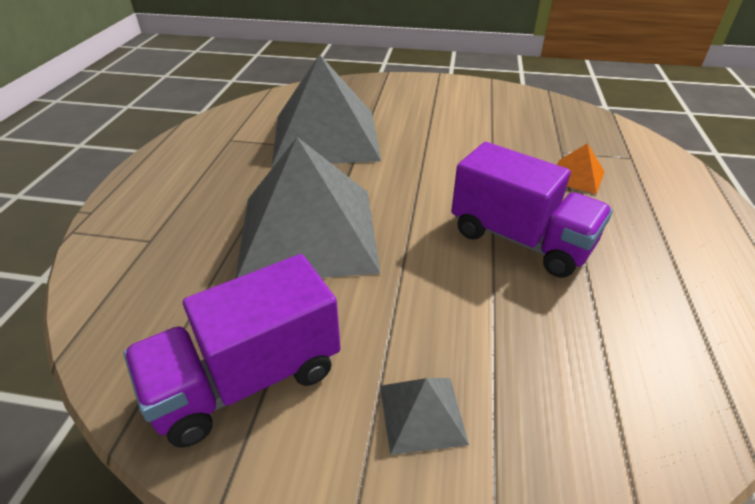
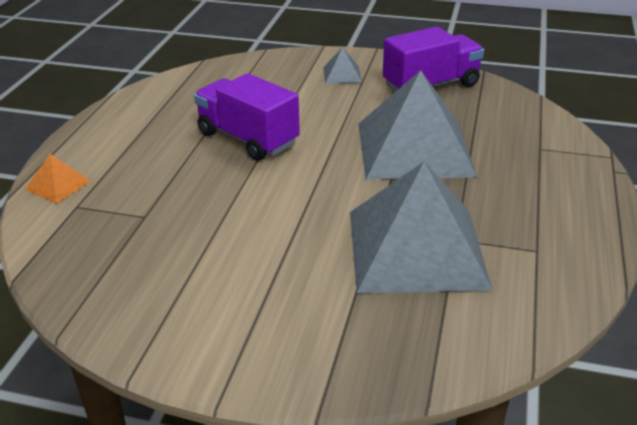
camera: 175 degrees left, 5 degrees down
(577, 176) = (155, 187): orange pyramid -> orange pyramid (58, 185)

